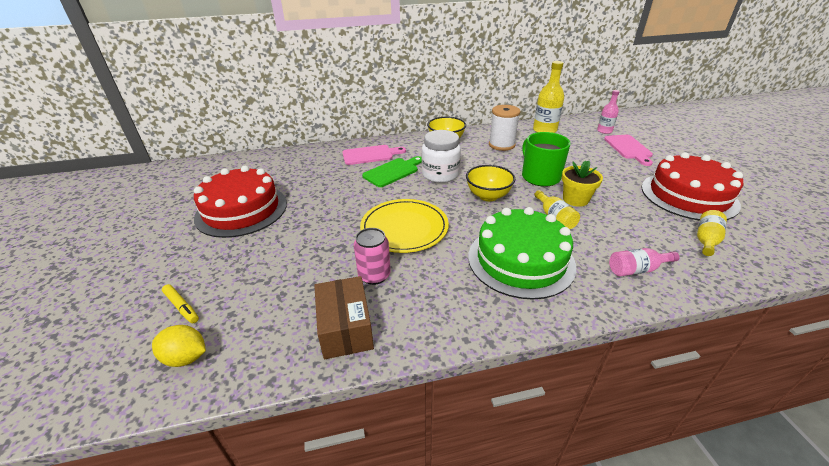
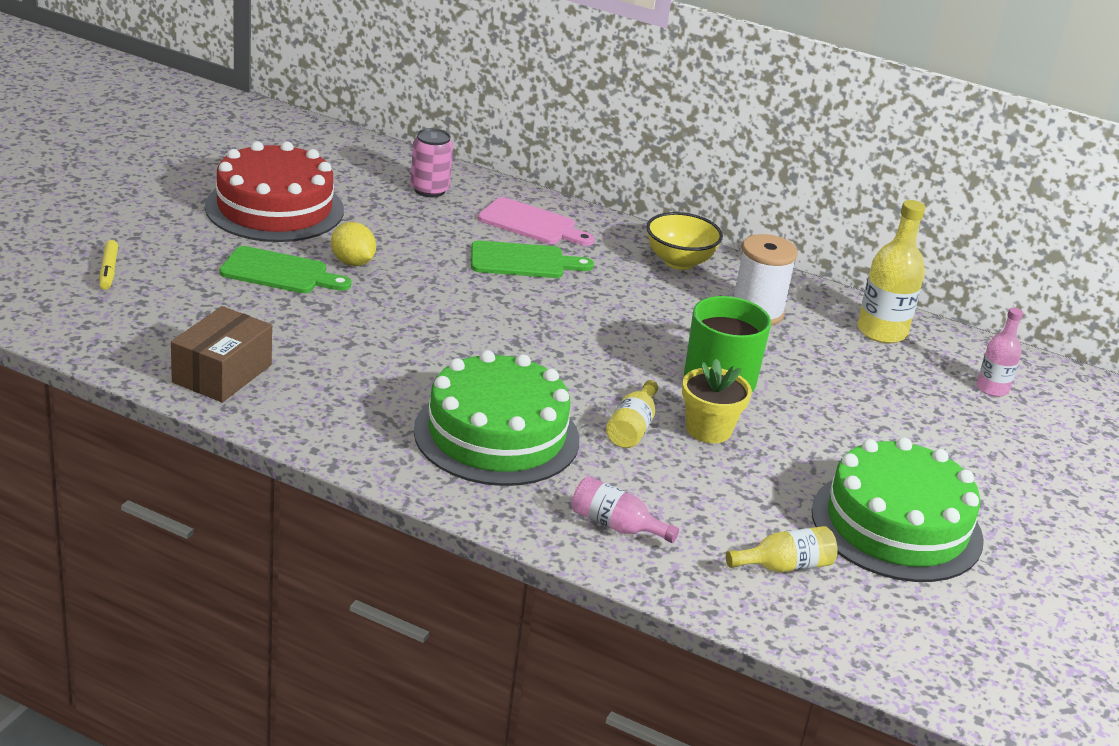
camera: 35 degrees right, 5 degrees down
(186, 357) = (69, 312): yellow lemon -> yellow lemon (352, 262)
(291, 242) = (279, 272): none -> green cutting board
(374, 275) = (315, 351): pink can -> pink can (429, 190)
(404, 228) = (423, 329): yellow plate -> none
(440, 174) = (581, 299): white jar -> none
(488, 196) = (594, 358): yellow bowl -> none
(628, 148) = (967, 430): pink cutting board -> none
(688, 196) = (896, 525): red cake -> green cake

